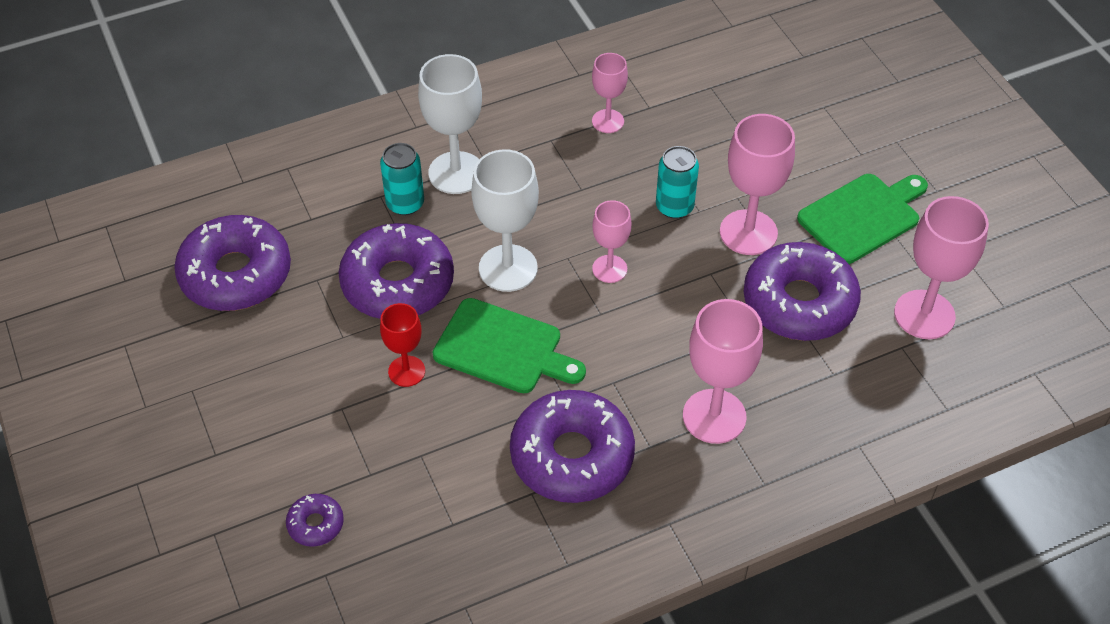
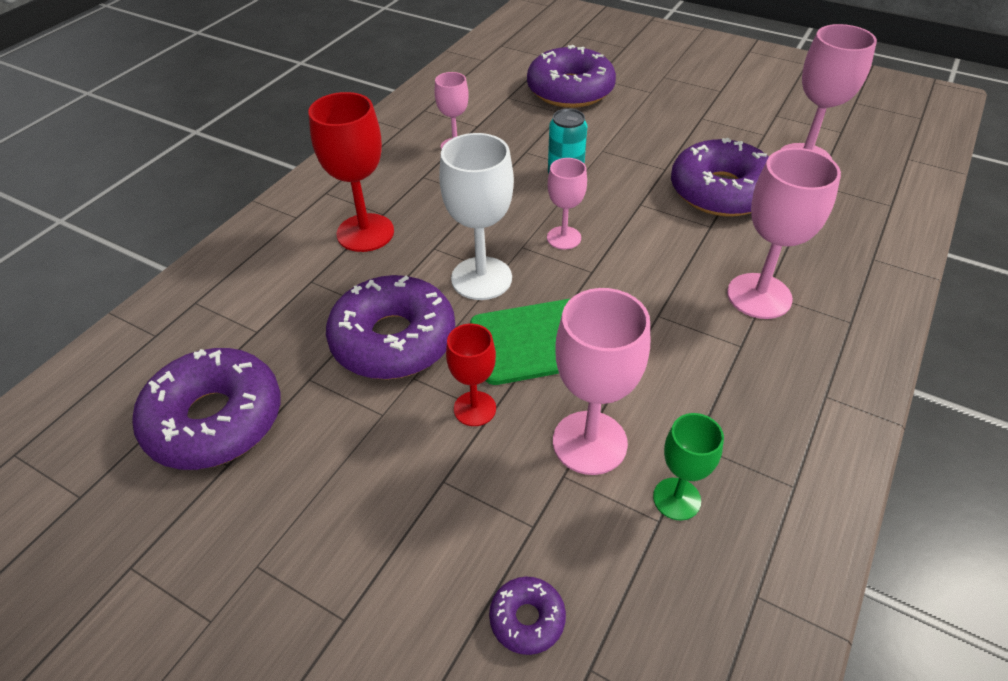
camera: 35 degrees left, 5 degrees down
(405, 203) = (340, 276): turquoise can -> none
(456, 173) = (365, 233): white goblet -> red goblet
(479, 519) = (676, 499): none -> green goblet
(572, 456) = (692, 391): purple donut -> purple donut (570, 90)
(748, 232) = (635, 167): pink goblet -> pink goblet (589, 442)
(862, 216) = (696, 124): green cutting board -> none

